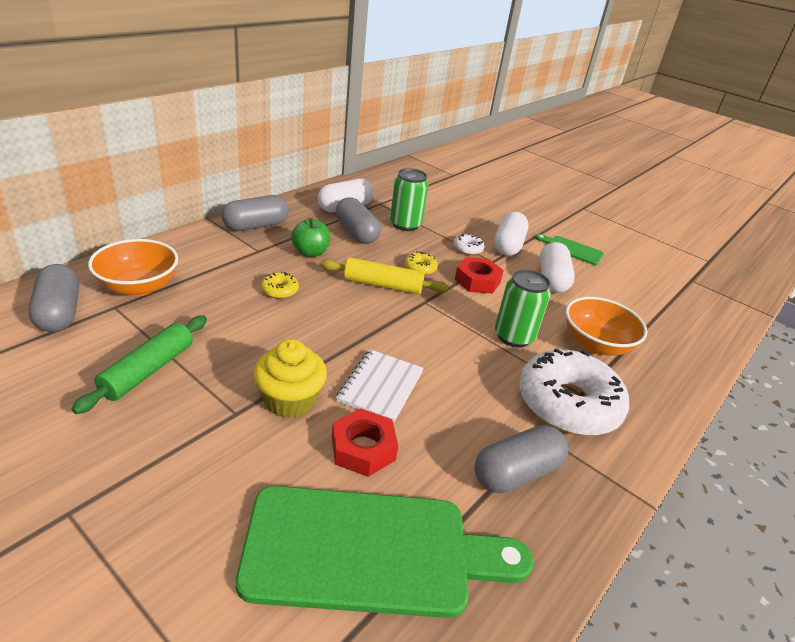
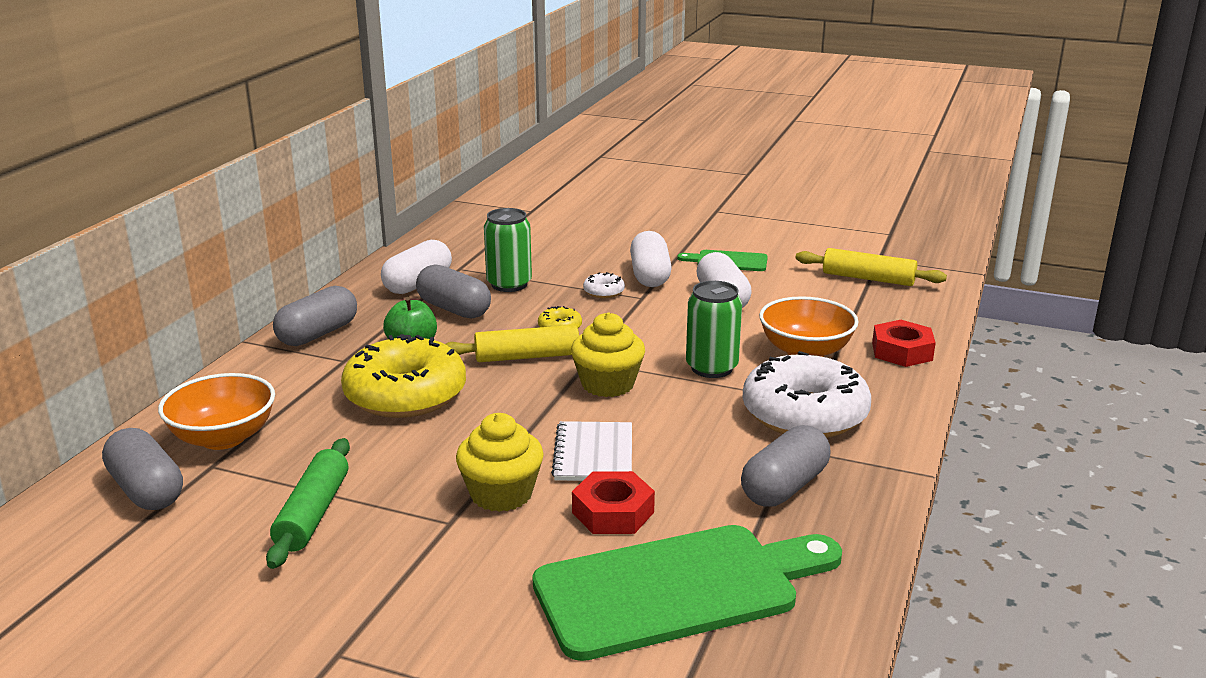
camera: 15 degrees left, 10 degrees down
(280, 290) = (405, 395): yellow donut -> yellow donut, size x2.48
(427, 326) = (607, 384): none -> yellow cupcake
(477, 281) = (636, 323): red nut -> red nut (902, 351)
(675, 294) = (868, 278): none -> yellow rolling pin

